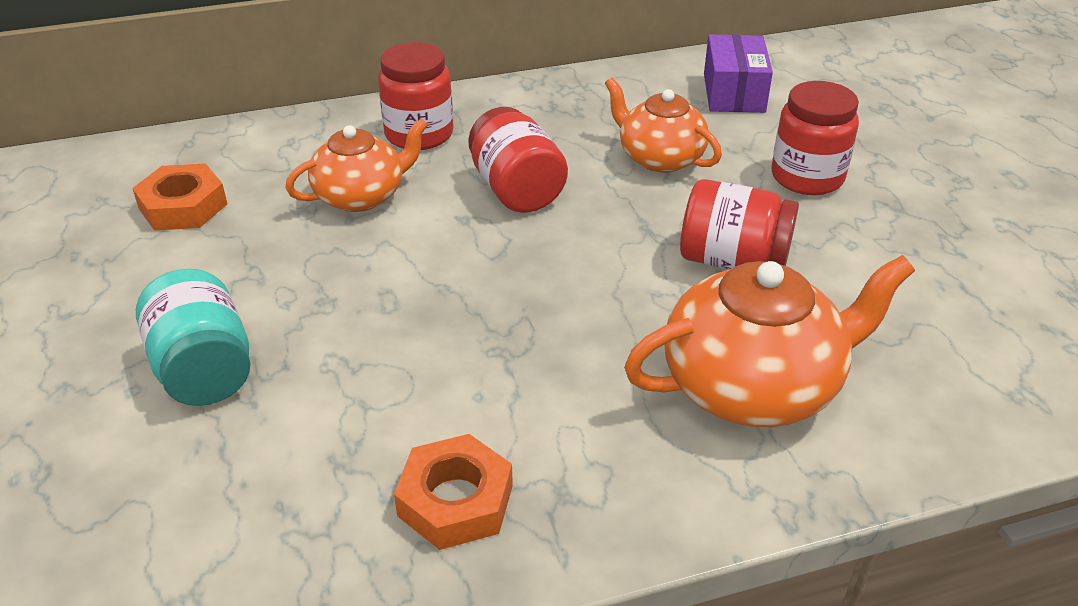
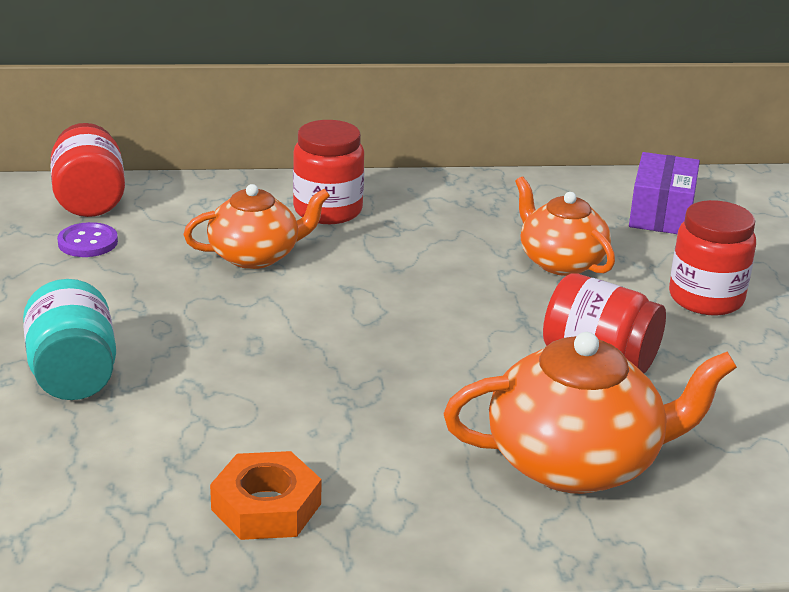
camera: 10 degrees right, 10 degrees down
(183, 206) = (88, 242): orange nut -> purple button
(516, 190) = (407, 270): red jar -> red jar (89, 200)

